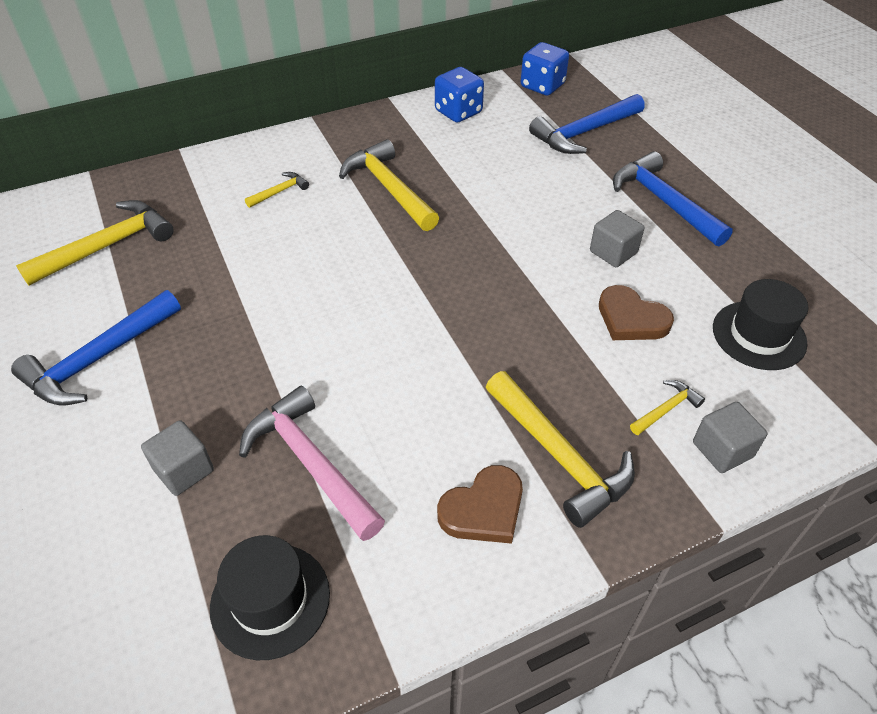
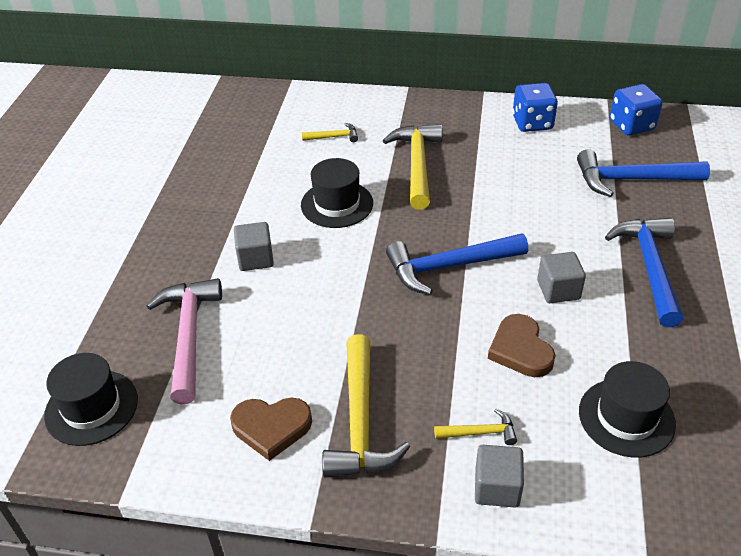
camera: 35 degrees right, 5 degrees down
(99, 359) = (123, 206): blue hammer -> blue hammer (449, 267)
(107, 246) = (189, 132): yellow hammer -> none
(184, 470) = (112, 300): grey cube -> grey cube (255, 258)
(344, 257) = (337, 204): none -> black hat

